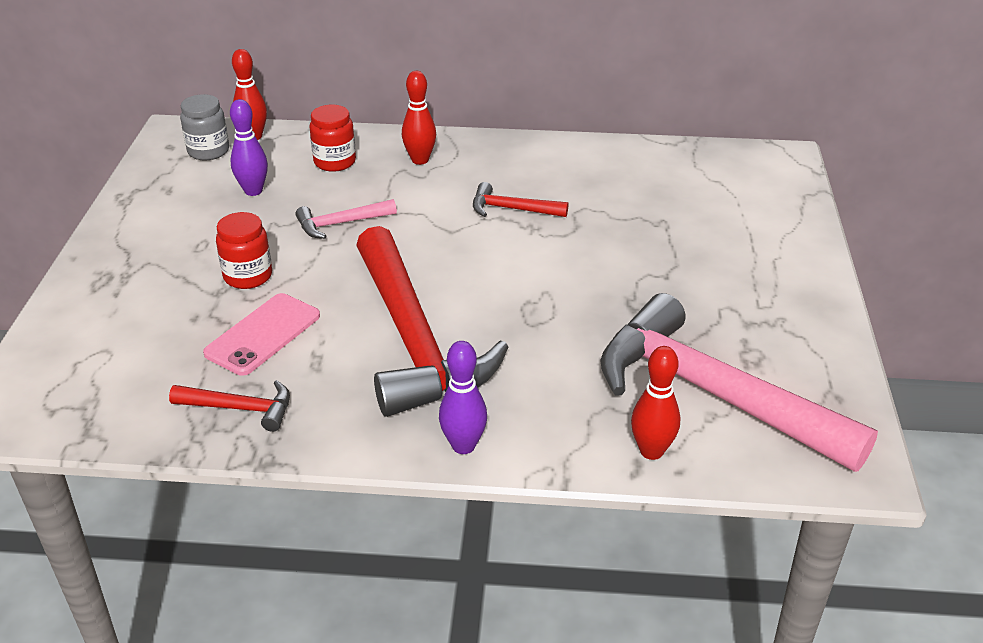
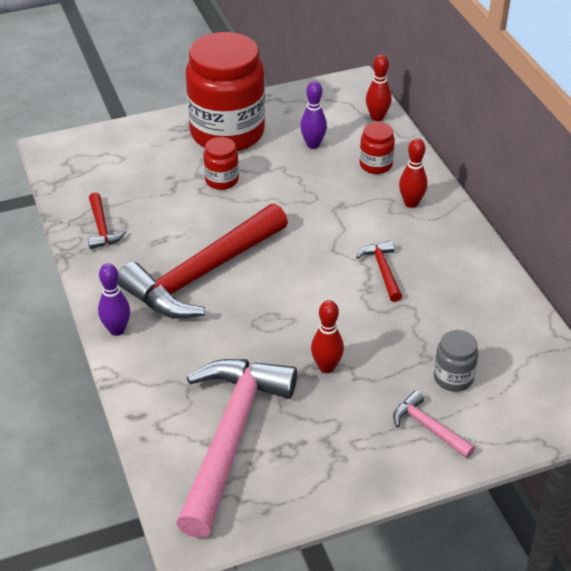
camera: 65 degrees right, 5 degrees up
(158, 246) = (227, 133): none -> red jar
(208, 151) = (344, 107): grey jar -> grey jar (453, 378)
(263, 334) = (170, 210): pink phone -> none
(340, 224) = (304, 196): pink hammer -> pink hammer (428, 427)
(651, 451) = (155, 419): red bowling pin -> red bowling pin (326, 367)

